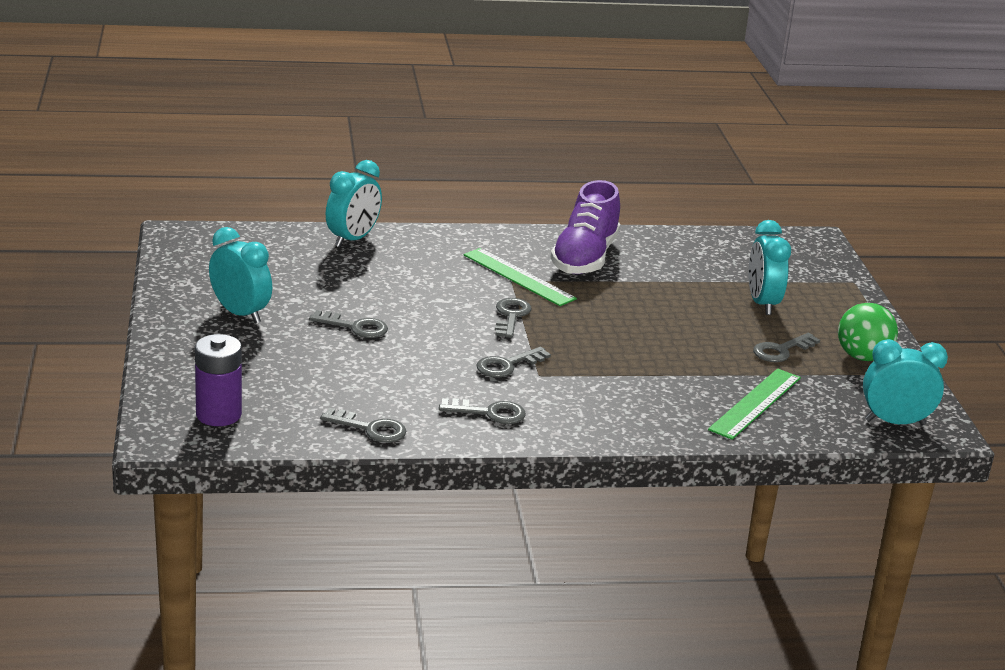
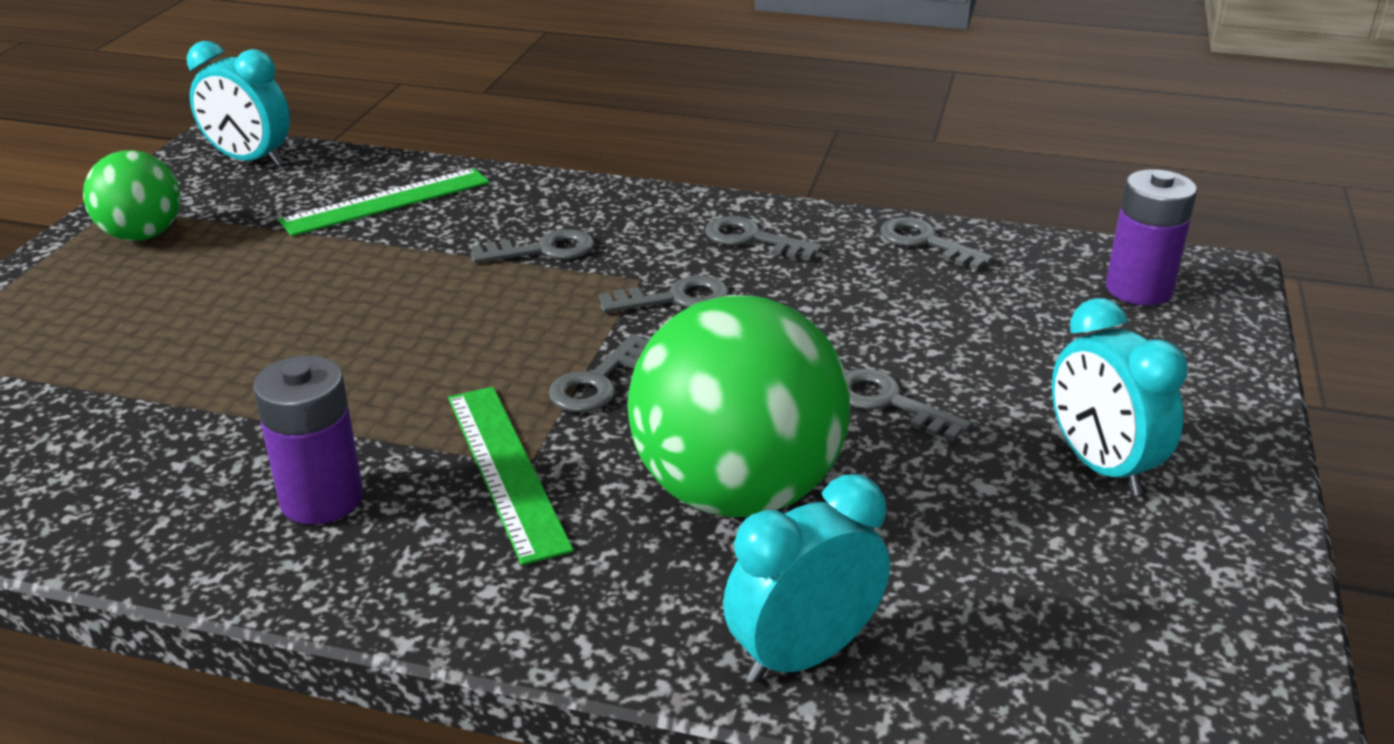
camera: 155 degrees left, 5 degrees up
(409, 282) = (736, 492): none -> green ball
(584, 258) = (322, 499): purple shoe -> purple battery
(762, 303) = (139, 340): turquoise clock -> none
(781, 350) = (240, 260): grey key -> grey key (543, 250)

